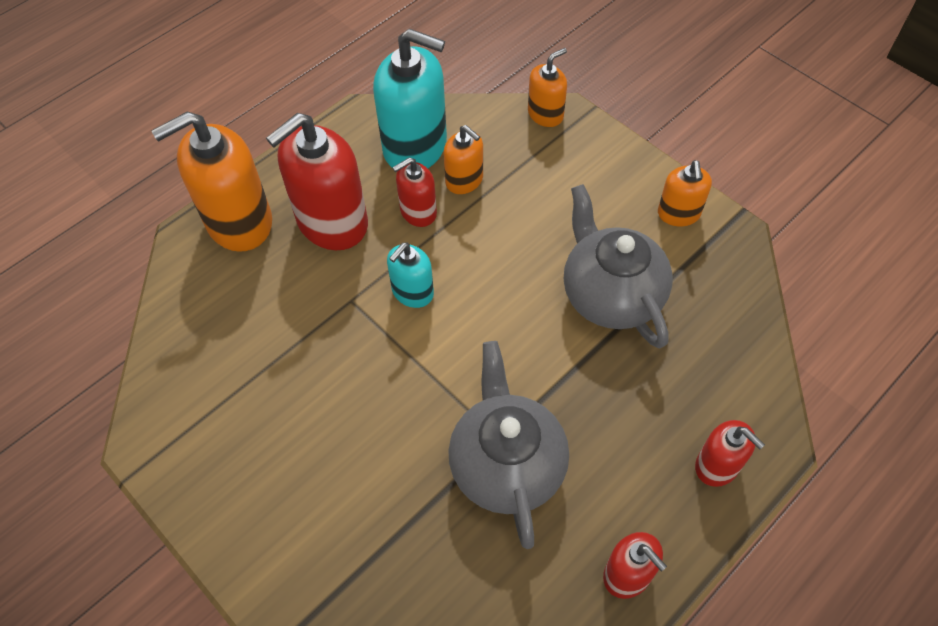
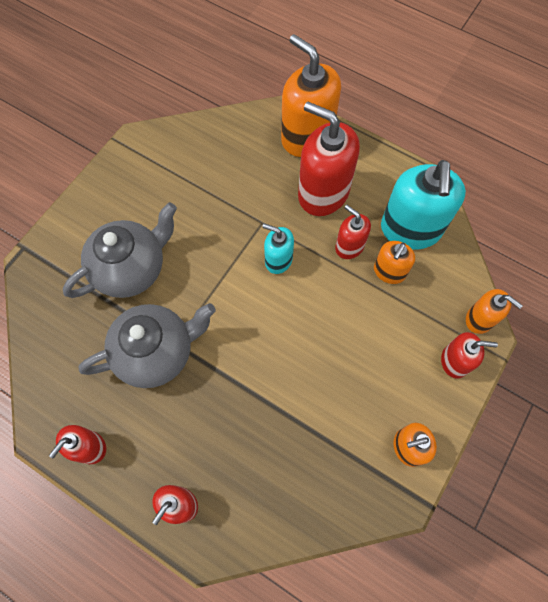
camera: 75 degrees right, 10 degrees up
(589, 148) = (454, 361): none -> red soap dispenser
(610, 295) = (311, 402): grey teapot -> grey teapot (131, 268)

